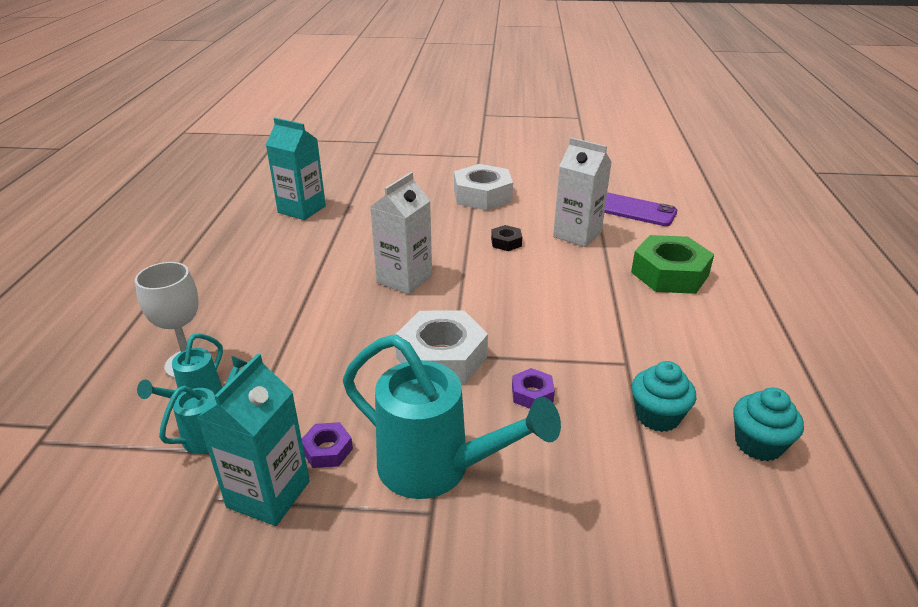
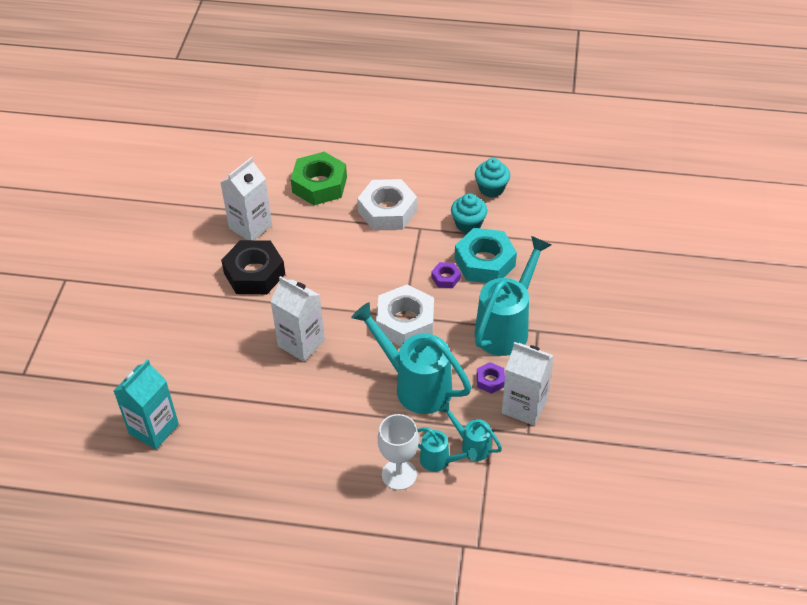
camera: 85 degrees left, 15 degrees up
(268, 494) = (524, 406): turquoise carton -> white carton
(330, 371) = (415, 385): none -> turquoise watering can
(482, 196) = (161, 283): white nut -> white nut (387, 211)
(506, 242) = (254, 273): black nut -> black nut, size x2.13
(577, 438) = (484, 262): none -> turquoise nut
(634, 210) = (216, 184): purple phone -> none

